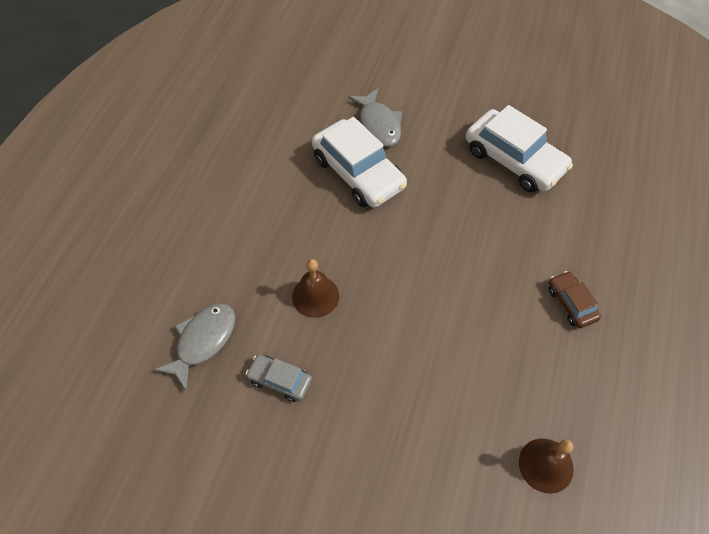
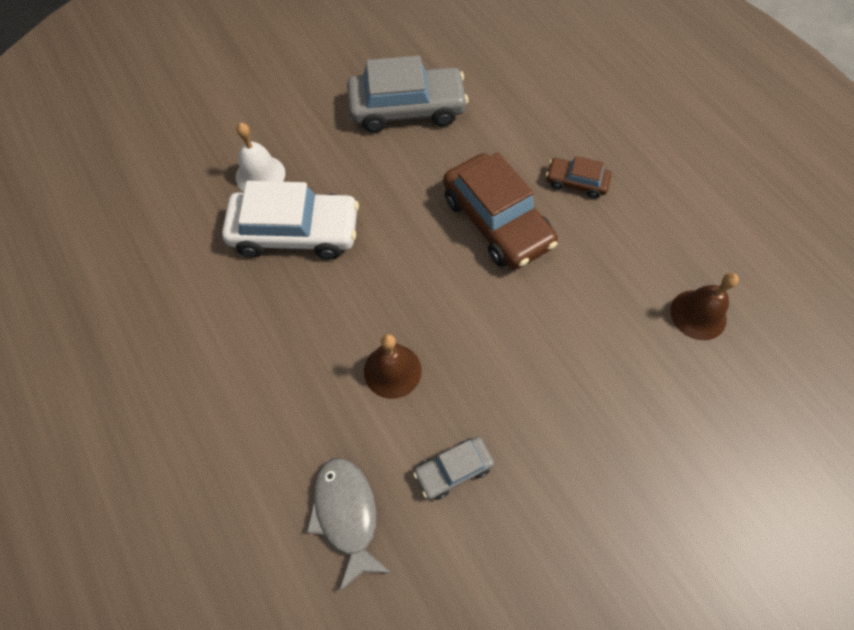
camera: 50 degrees left, 5 degrees up
(379, 125) = (260, 175): grey fish -> white bell
(484, 276) = (496, 221): none -> brown car
(514, 160) = (407, 109): white car -> grey car

